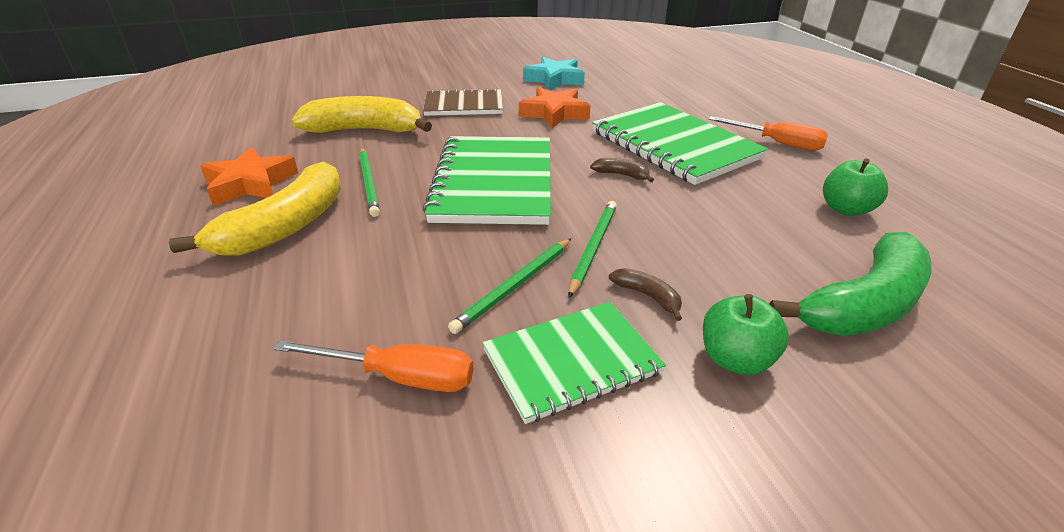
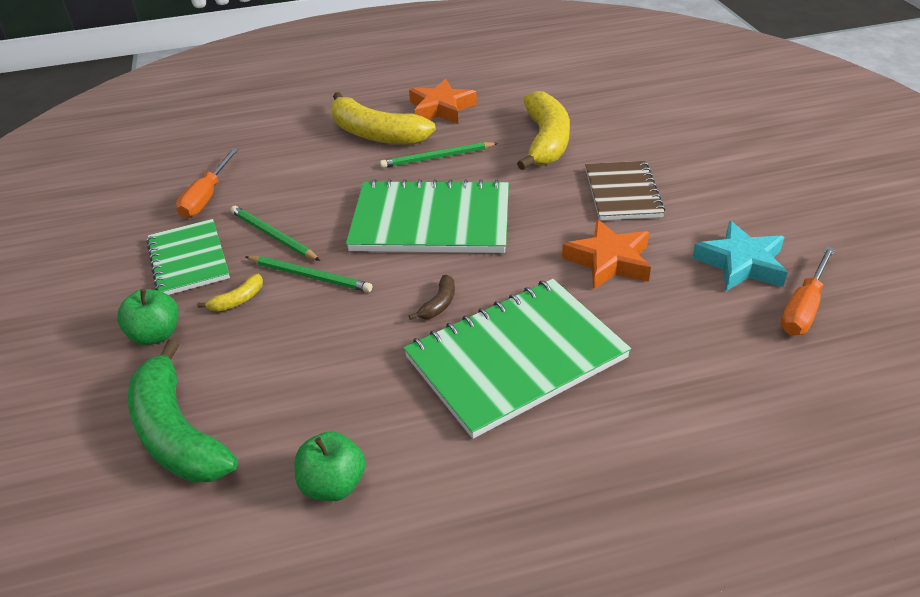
camera: 95 degrees right, 5 degrees up
(648, 296) = (238, 300): brown banana -> yellow banana
(777, 143) = (525, 472): orange screwdriver -> orange screwdriver (803, 308)

